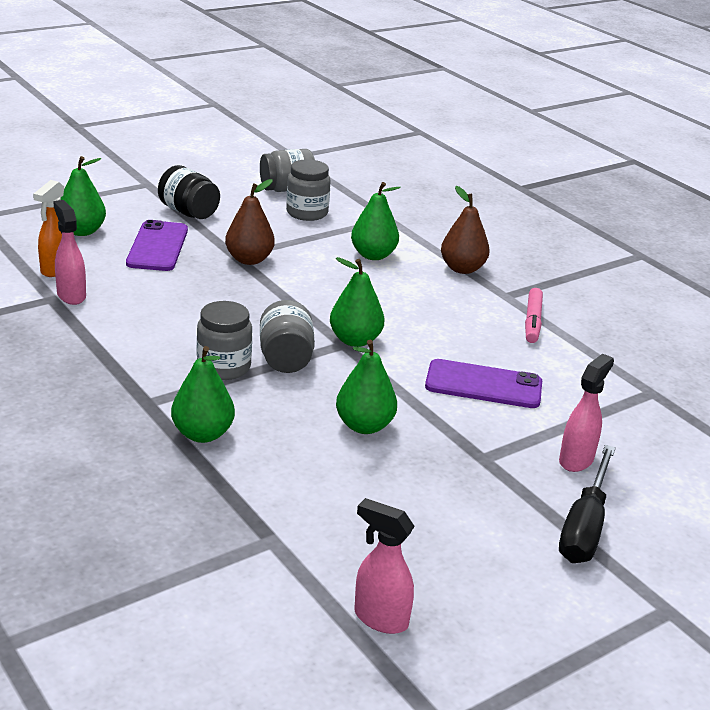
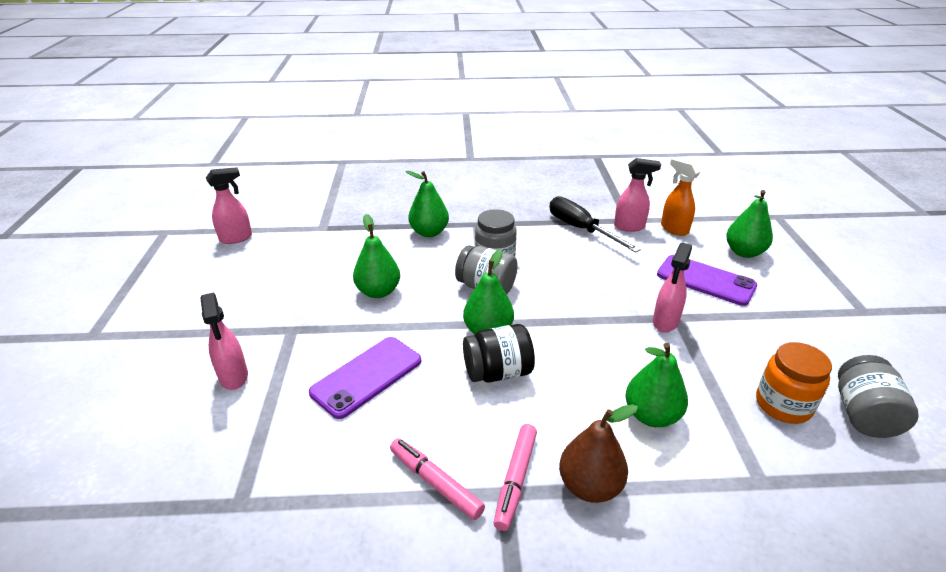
camera: 125 degrees right, 5 degrees up
(188, 212) = (785, 317): black jar -> black jar (498, 372)
(249, 260) = (665, 322): brown pear -> pink spray bottle
(307, 213) = (783, 405): grey jar -> orange jar
(491, 294) = (516, 479): none -> pink marker
(584, 526) = (183, 340): black screwdriver -> black screwdriver (581, 229)

